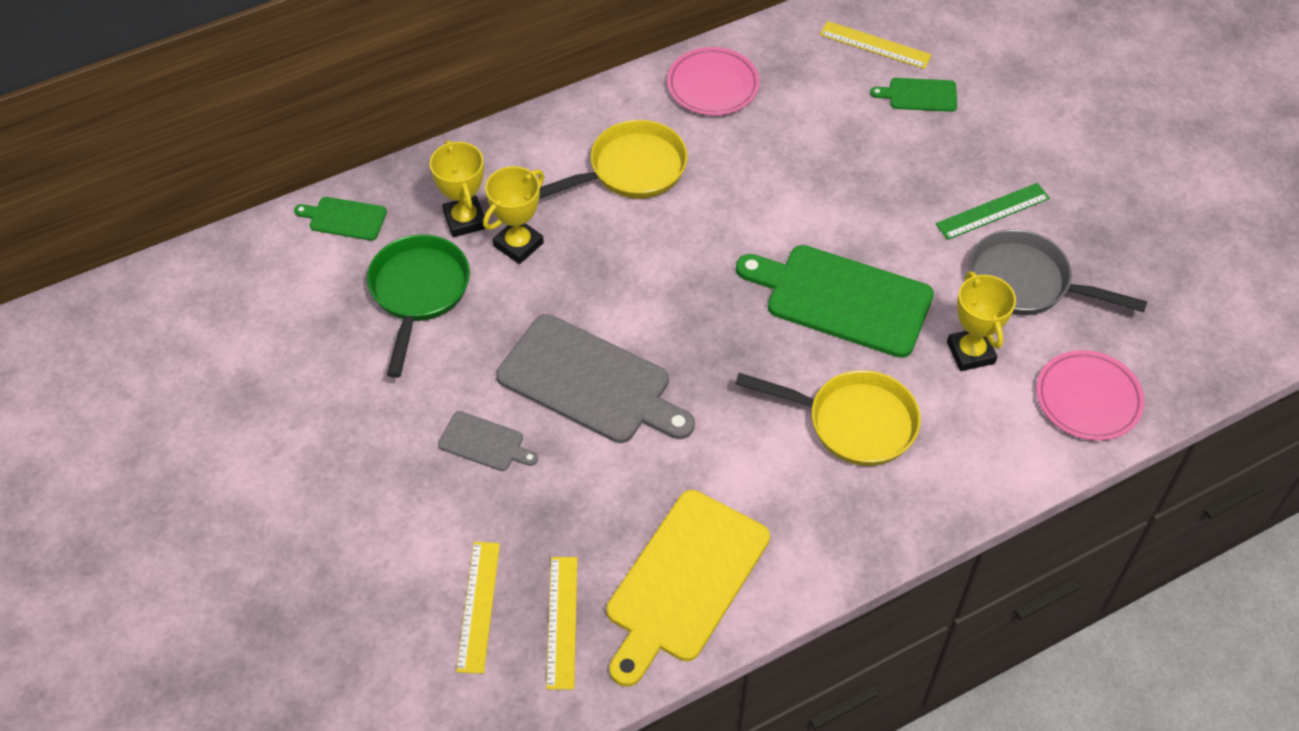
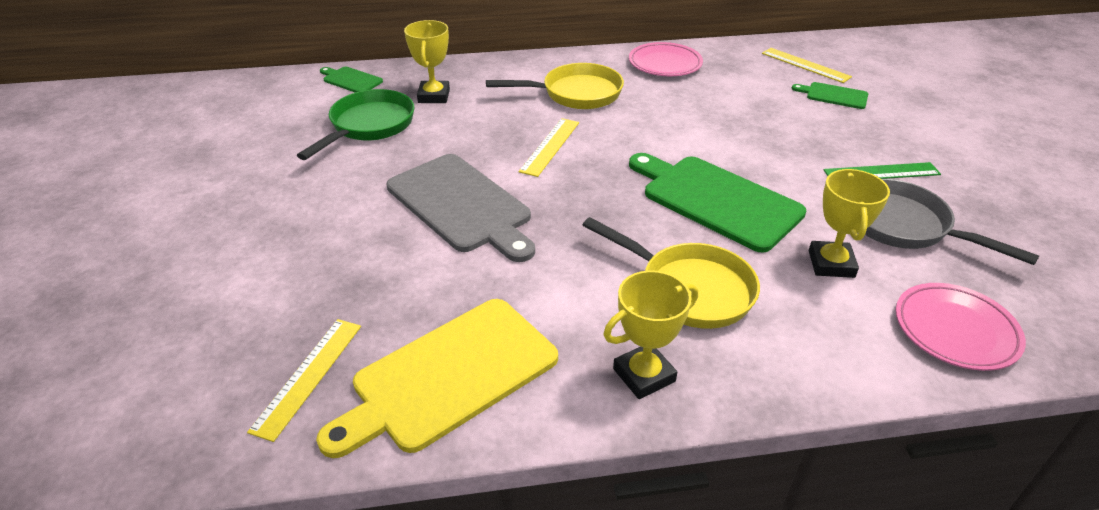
camera: 20 degrees right, 15 degrees down
(478, 606) = (244, 340): yellow ruler -> yellow ruler (550, 146)
(484, 443) = (345, 224): grey cutting board -> none
(518, 244) = (463, 115): yellow trophy -> yellow trophy (644, 375)

